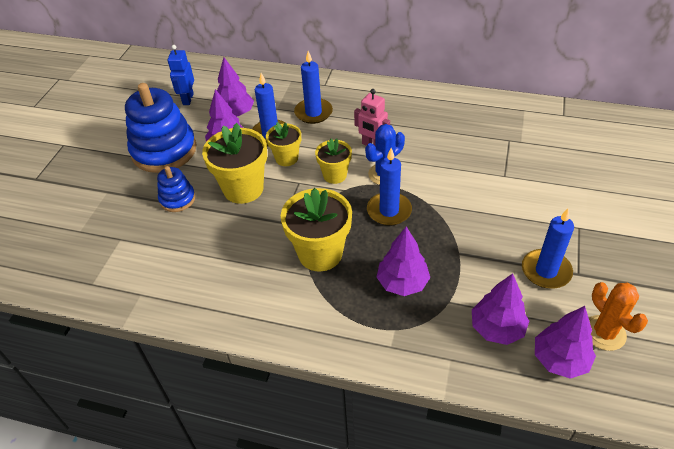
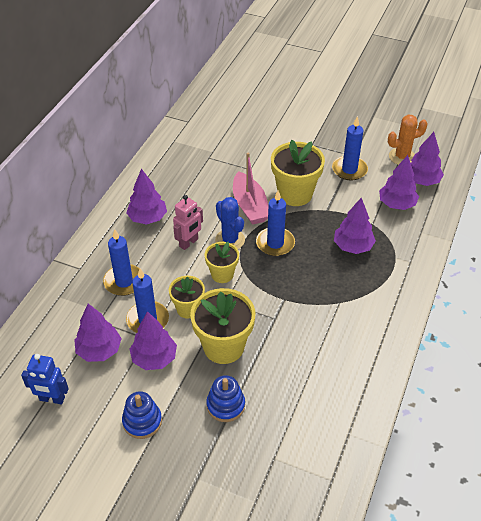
camera: 85 degrees left, 0 degrees up
(164, 150) = (142, 421): blue stacking toy -> blue stacking toy, size x0.51
(320, 253) = (316, 294): yellow flower pot -> yellow flower pot (295, 194)
(399, 112) = (147, 218): none -> purple tree
(442, 183) = (250, 206): none -> pink boat

